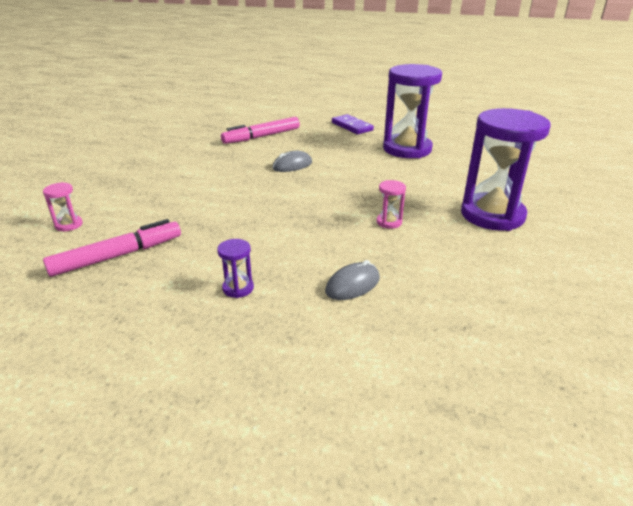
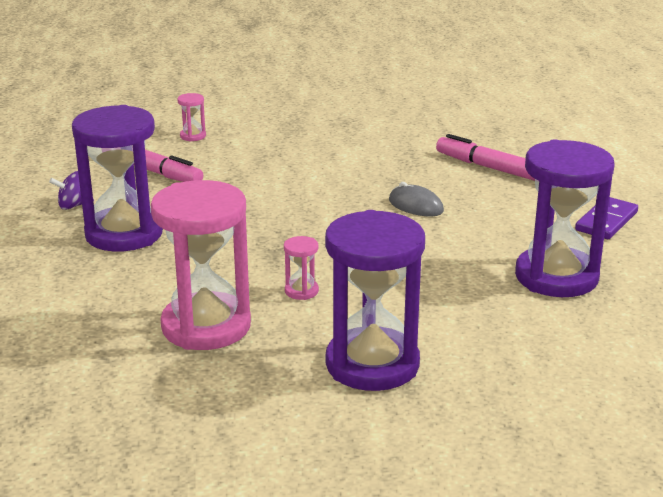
camera: 70 degrees right, 5 degrees down
(146, 313) = (74, 205): none -> purple spinning top
(238, 288) = (124, 234): purple hourglass -> purple hourglass, size x2.49
(352, 285) = (153, 288): grey mouse -> none
(426, 268) = (206, 326): none -> pink hourglass

